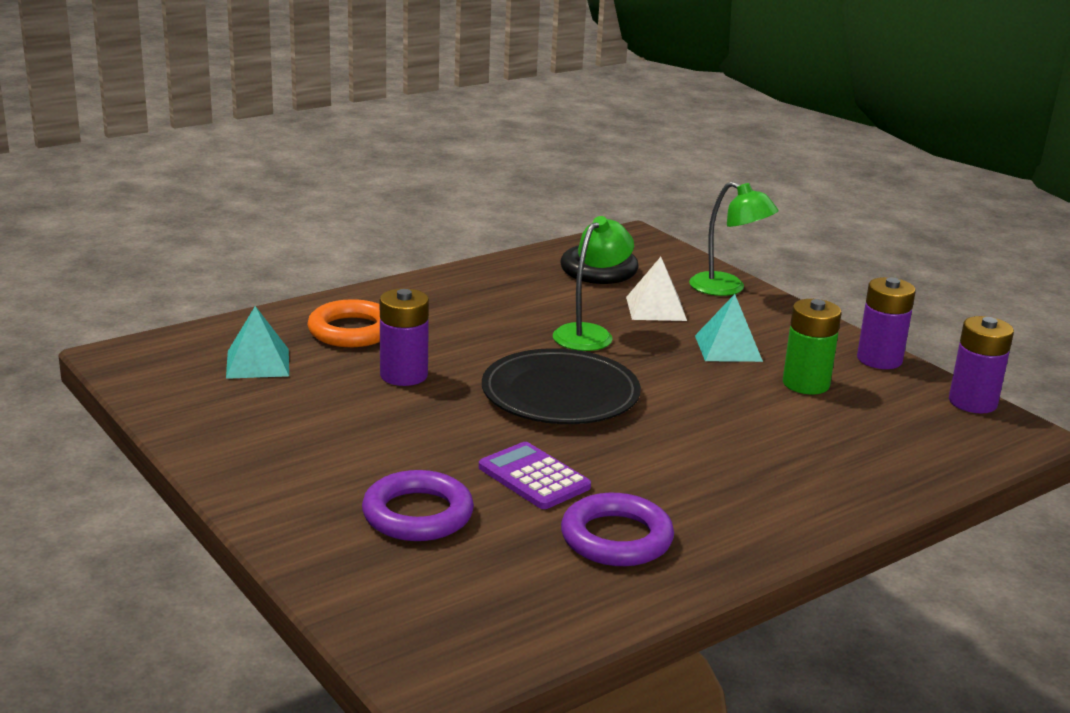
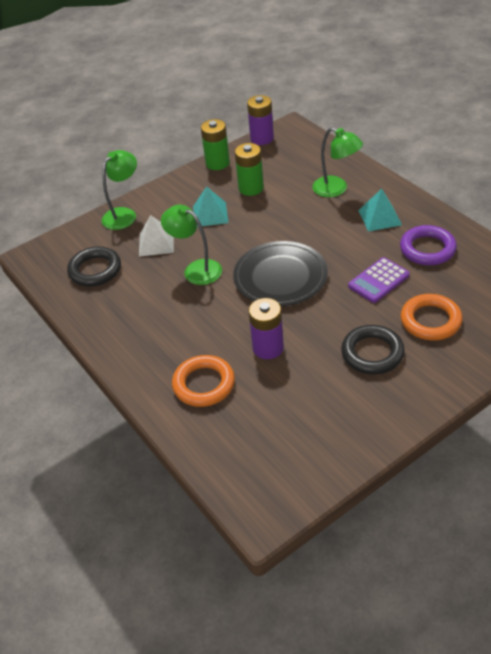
camera: 85 degrees left, 20 degrees up
(257, 363) = (262, 427): turquoise pyramid -> turquoise pyramid (380, 217)
(361, 453) = (372, 353): none -> black ring
(417, 514) = (430, 321): purple ring -> orange ring
(809, 463) = (336, 189): none -> green lamp
(879, 359) = (217, 163): purple battery -> green battery

